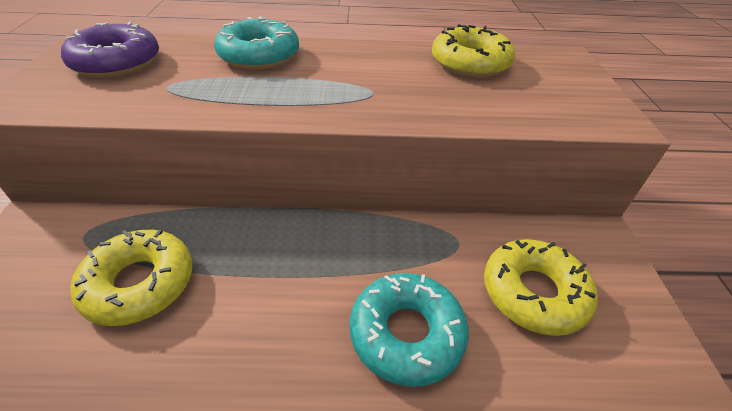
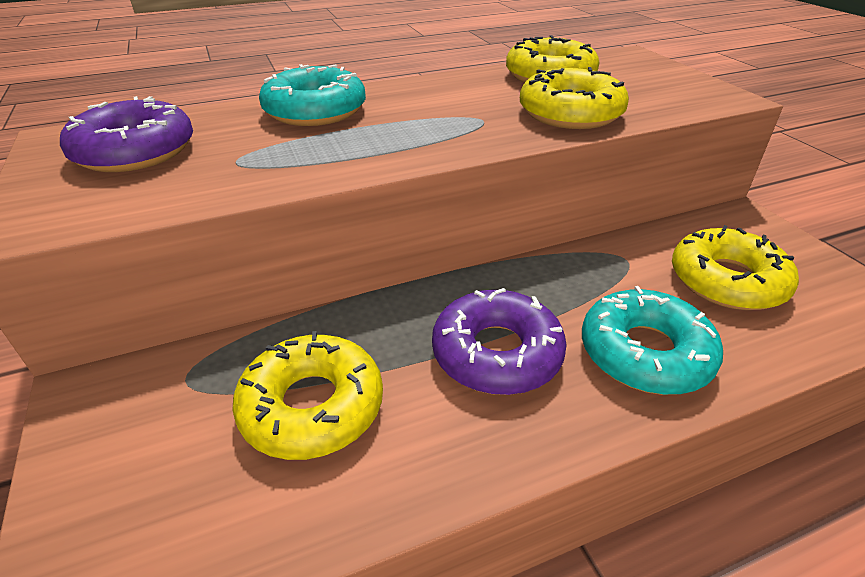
camera: 20 degrees left, 5 degrees down
(291, 289) = (496, 353): none -> purple donut
(452, 103) = (570, 113): none -> yellow donut

